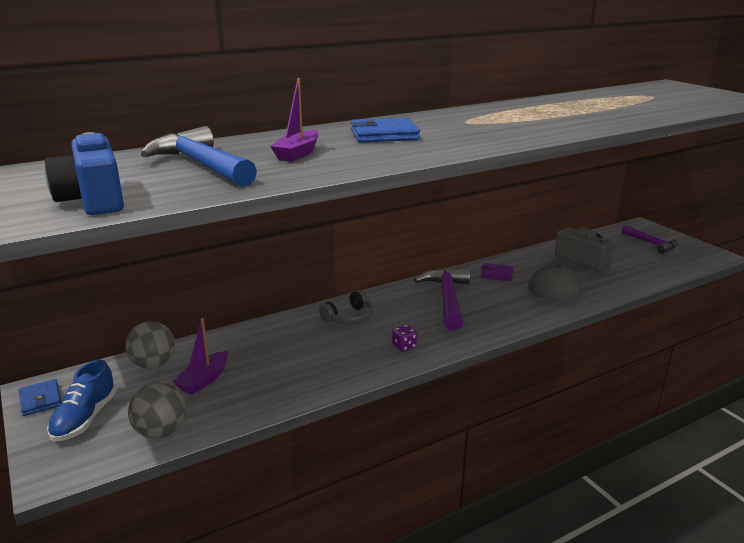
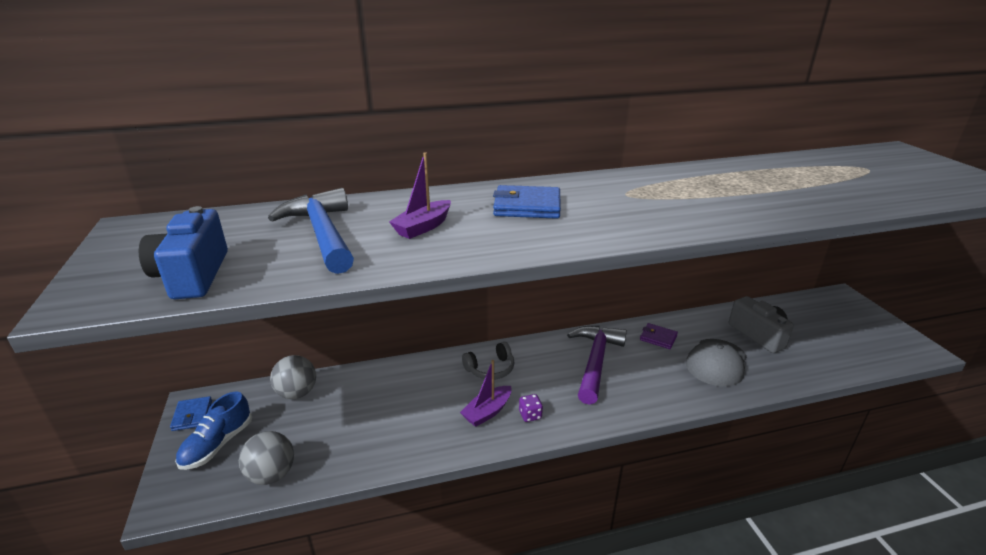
camera: 15 degrees right, 5 degrees up
(204, 380) = (332, 420): purple boat -> purple boat (487, 412)
(651, 244) = (847, 322): purple hammer -> none

